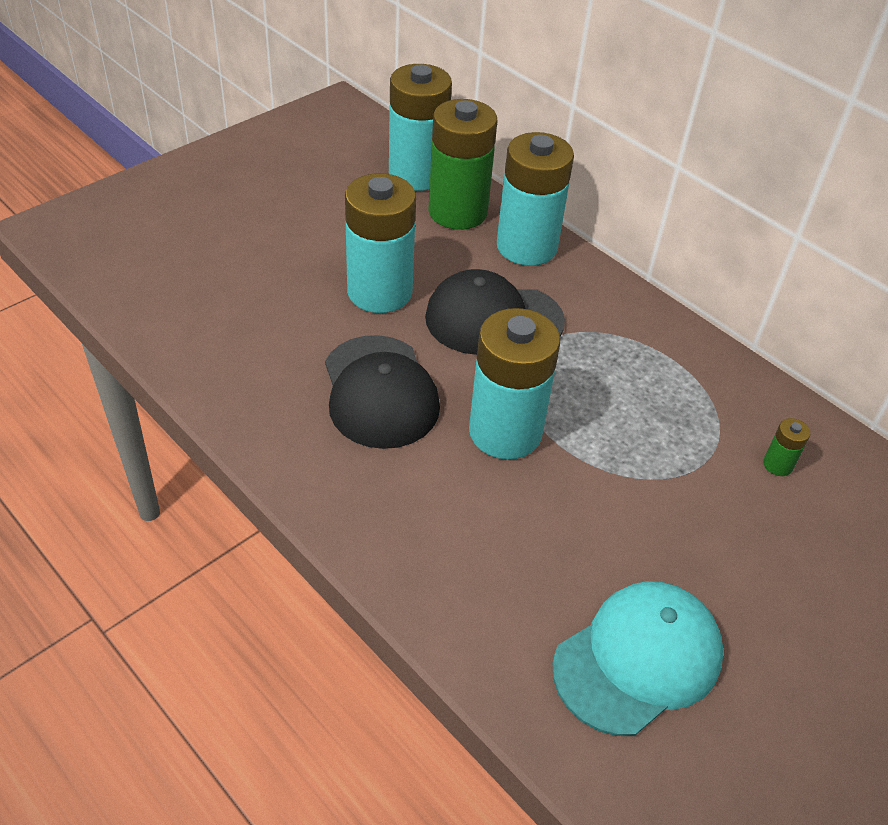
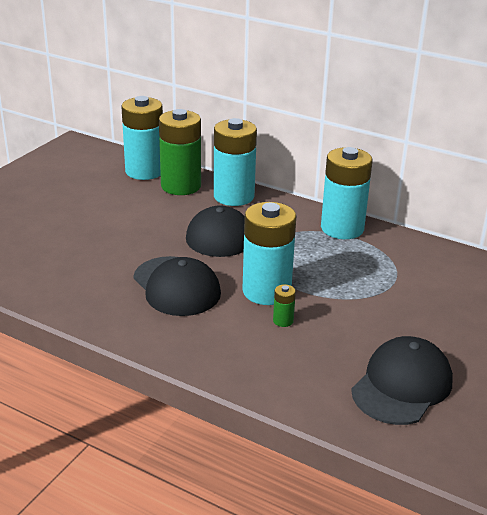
camera: 15 degrees left, 15 degrees down
(379, 292) = (150, 235): turquoise battery -> turquoise battery (342, 228)
(638, 659) = (402, 385): turquoise cap -> black cap
(777, 465) = (436, 275): green battery -> green battery (283, 321)

